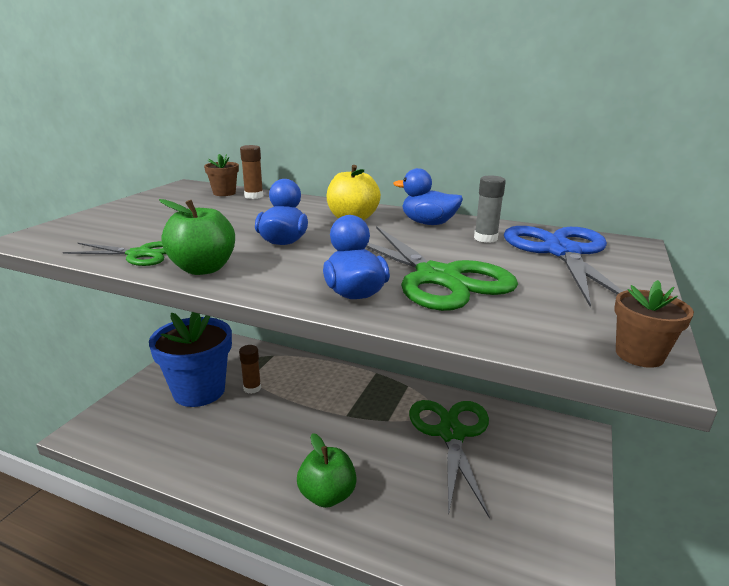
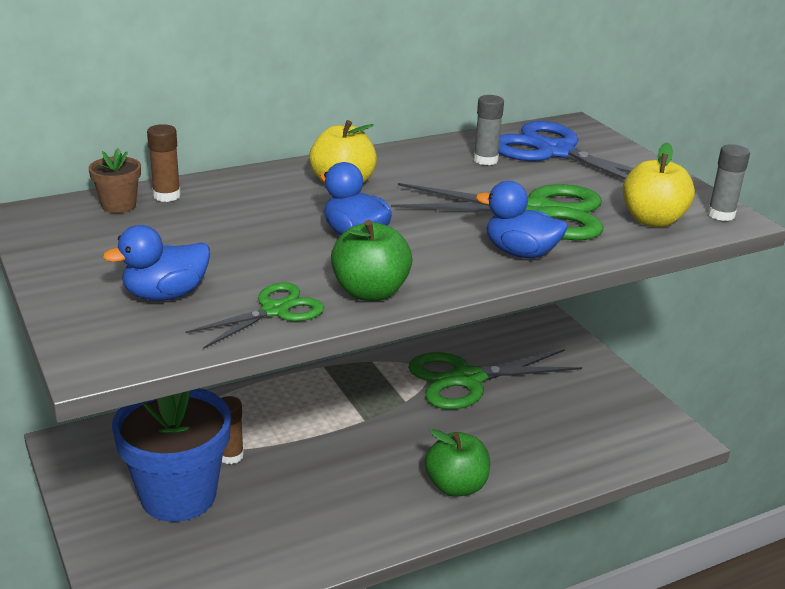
camera: 50 degrees left, 5 degrees up
(428, 223) = (412, 161): blue duck -> blue duck (165, 295)
(451, 434) = (467, 379): green scissors -> green scissors turned 60 degrees counterclockwise
(538, 325) = (652, 220): none -> yellow apple
(639, 355) = (721, 215): brown flower pot -> grey glue stick

